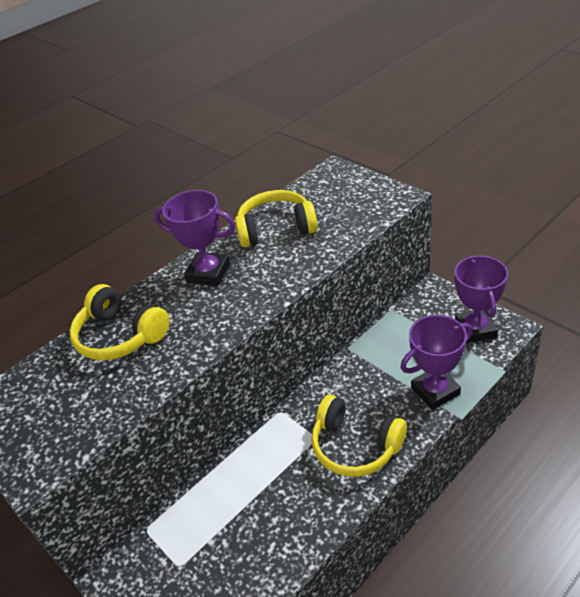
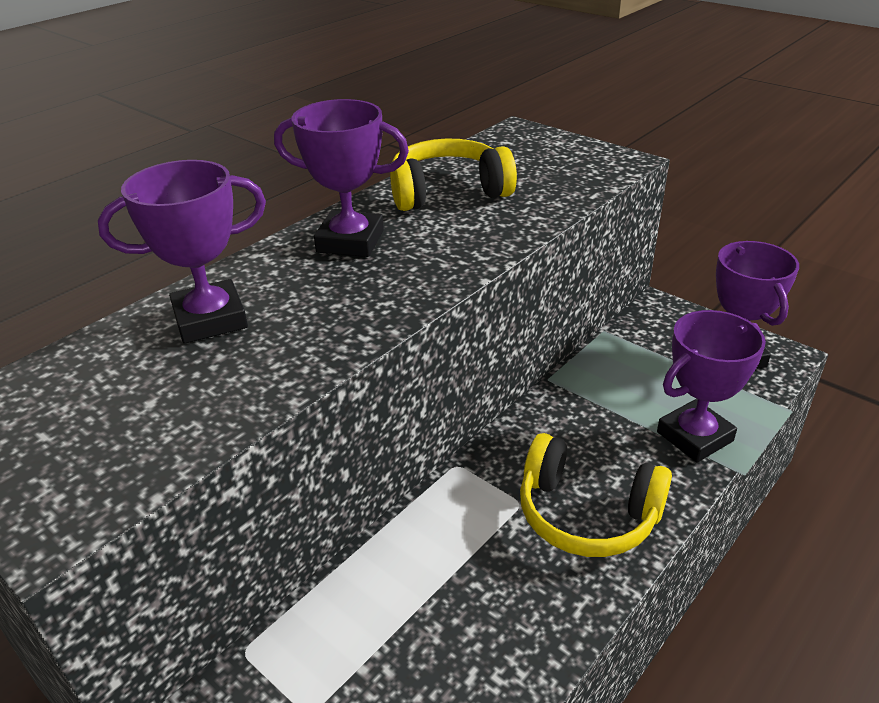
camera: 10 degrees left, 5 degrees down
(120, 336) = (210, 319): yellow headphones -> purple trophy

